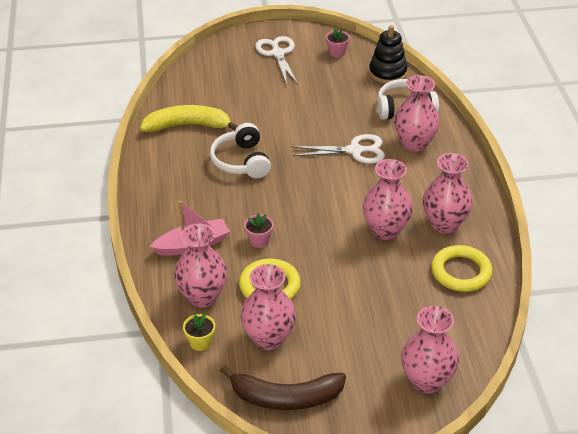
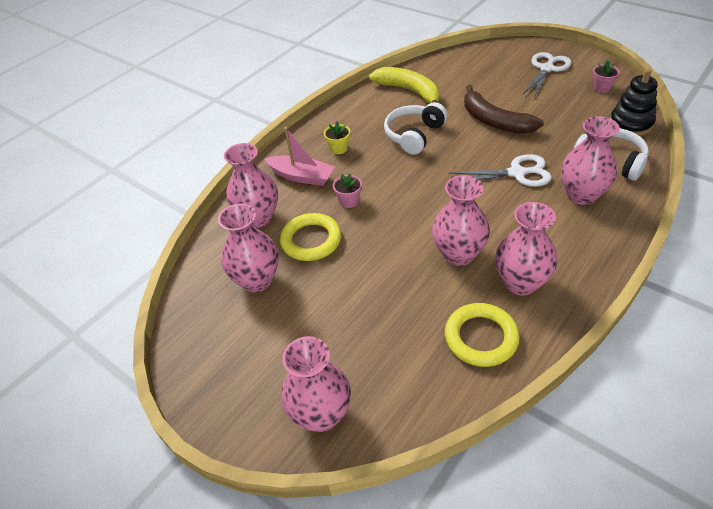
camera: 50 degrees right, 5 degrees up
(200, 342) = (213, 250): yellow flower pot -> yellow flower pot (339, 148)
(285, 398) = (206, 336): brown banana -> brown banana (494, 121)
(354, 151) = (516, 173): white scissors -> white scissors turned 45 degrees counterclockwise

